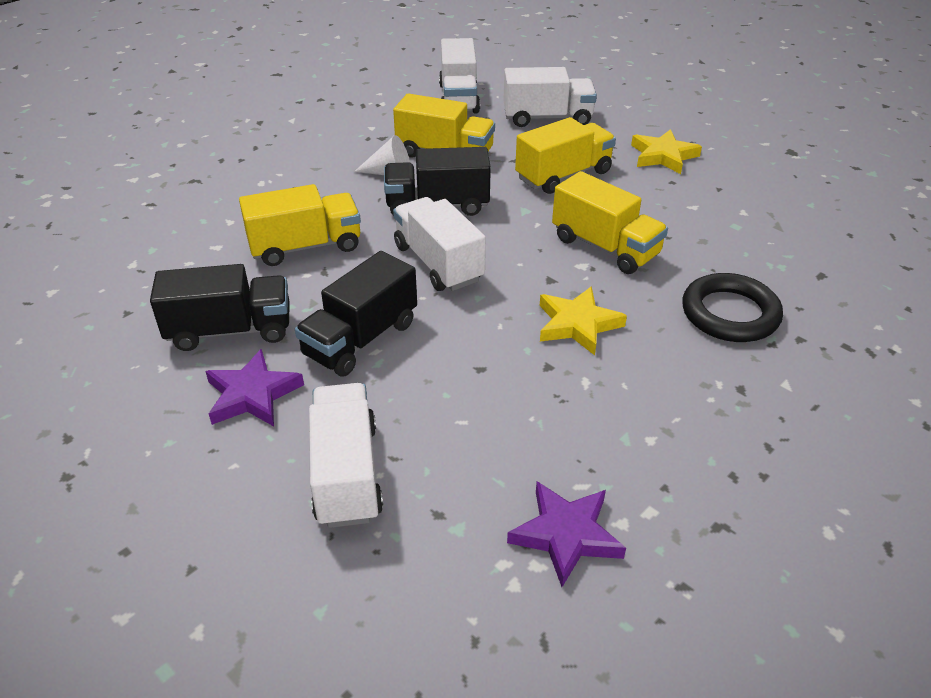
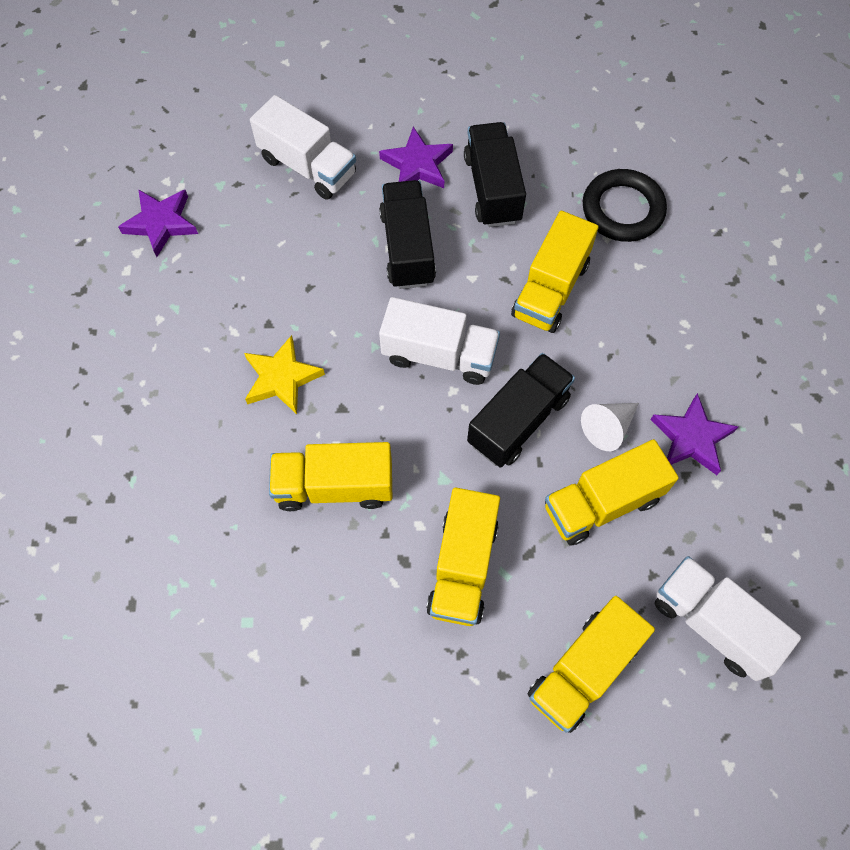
camera: 135 degrees right, 25 degrees up
(230, 330) = (492, 189): black truck -> black truck turned 135 degrees clockwise
(352, 145) = (691, 438): none -> purple star
(547, 118) = (583, 670): white truck -> yellow truck
(663, 156) = (401, 699): yellow star -> none
(730, 314) = (179, 484): black ring -> black ring (622, 209)

